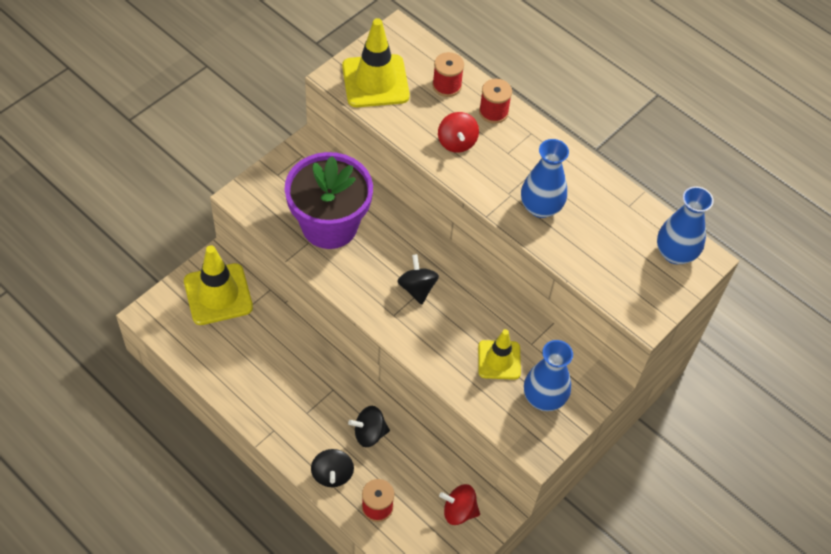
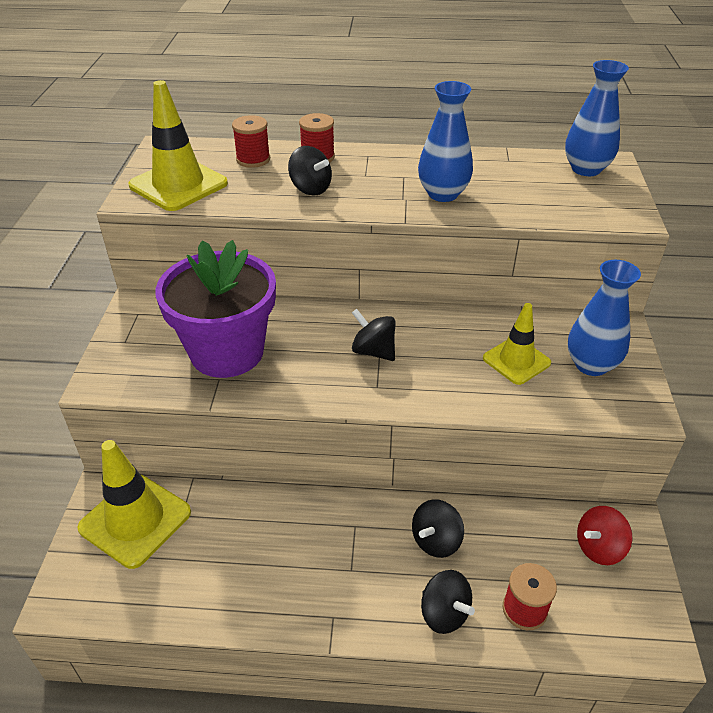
camera: 35 degrees left, 15 degrees down
(457, 142) = (310, 189): red spinning top -> black spinning top

